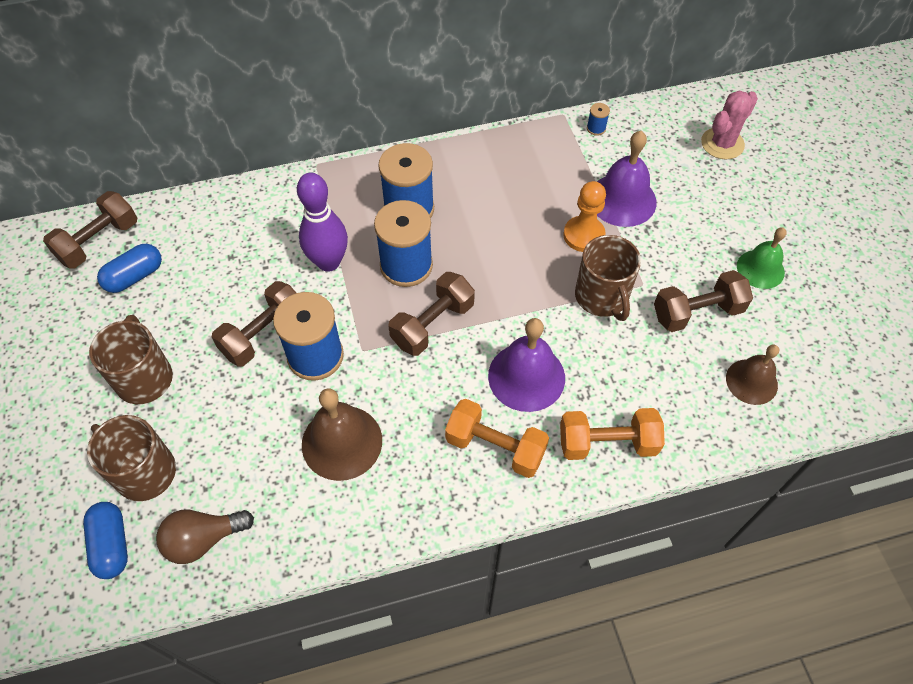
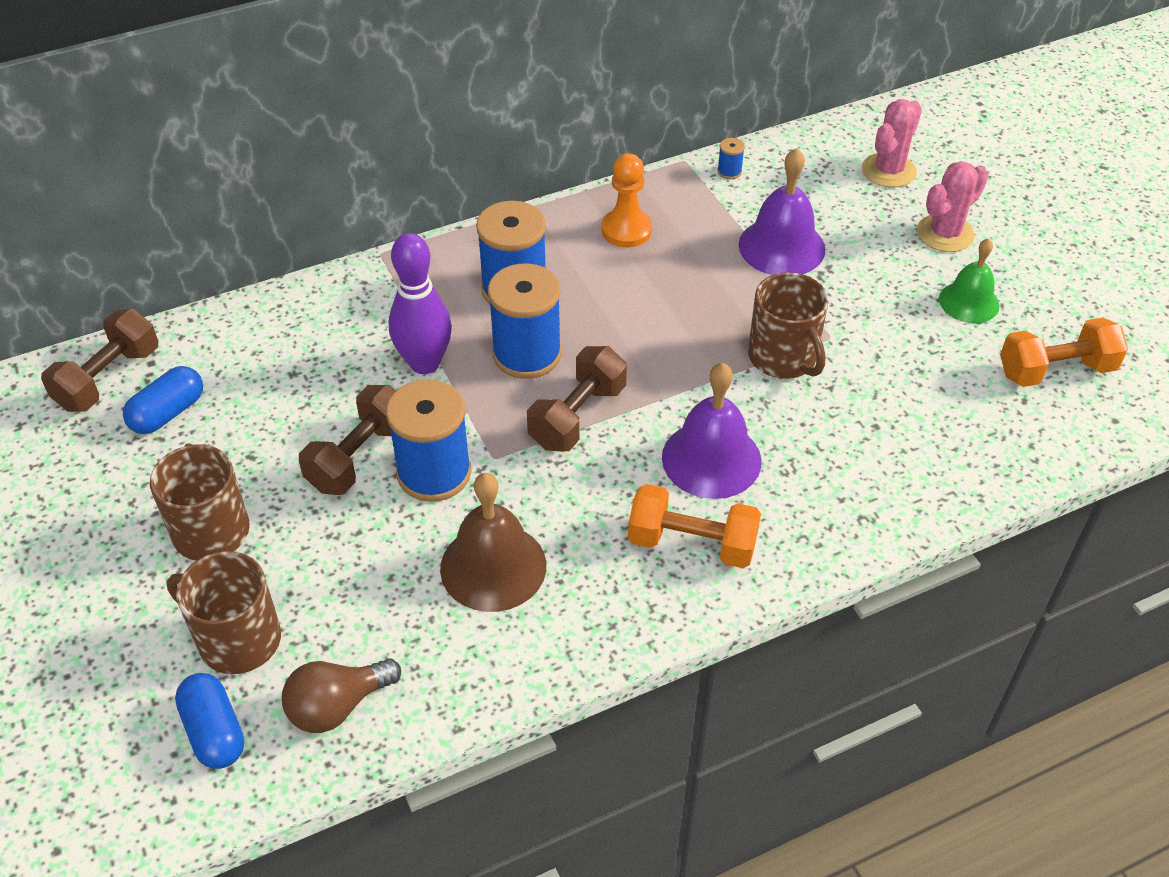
camera: 10 degrees left, 10 degrees down
(583, 235) = (743, 292): orange pawn -> orange pawn (626, 230)
(607, 443) = (830, 519): orange dumbbell -> orange dumbbell (1055, 370)
(697, 312) = (904, 359): brown dumbbell -> none
(751, 381) = (989, 426): brown bell -> none
(755, 205) = (945, 233): none -> pink cactus

